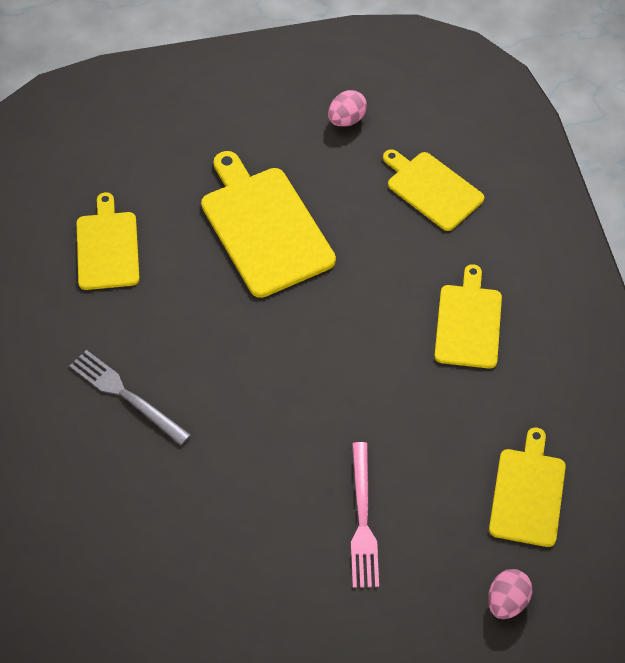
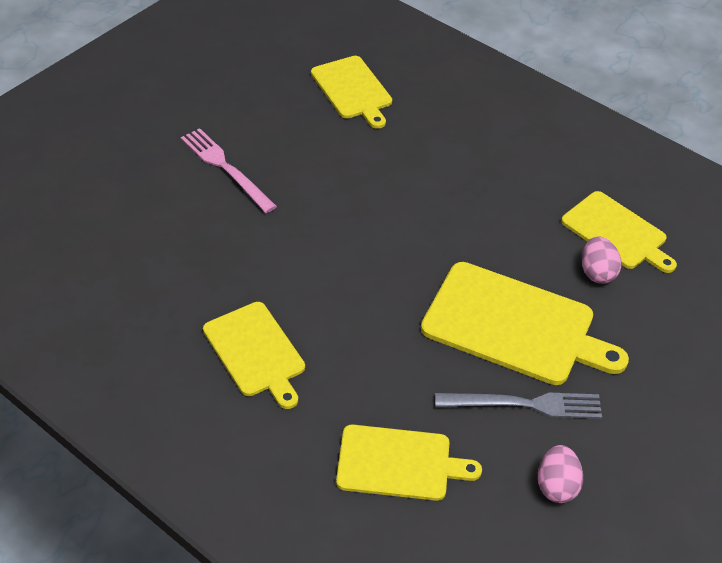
camera: 140 degrees right, 10 degrees down
(126, 395) = (476, 148): grey fork -> grey fork (524, 404)
(507, 601) = (77, 177): pink egg -> pink egg (597, 272)
(527, 493) = (106, 250): yellow cutting board -> yellow cutting board (353, 90)

